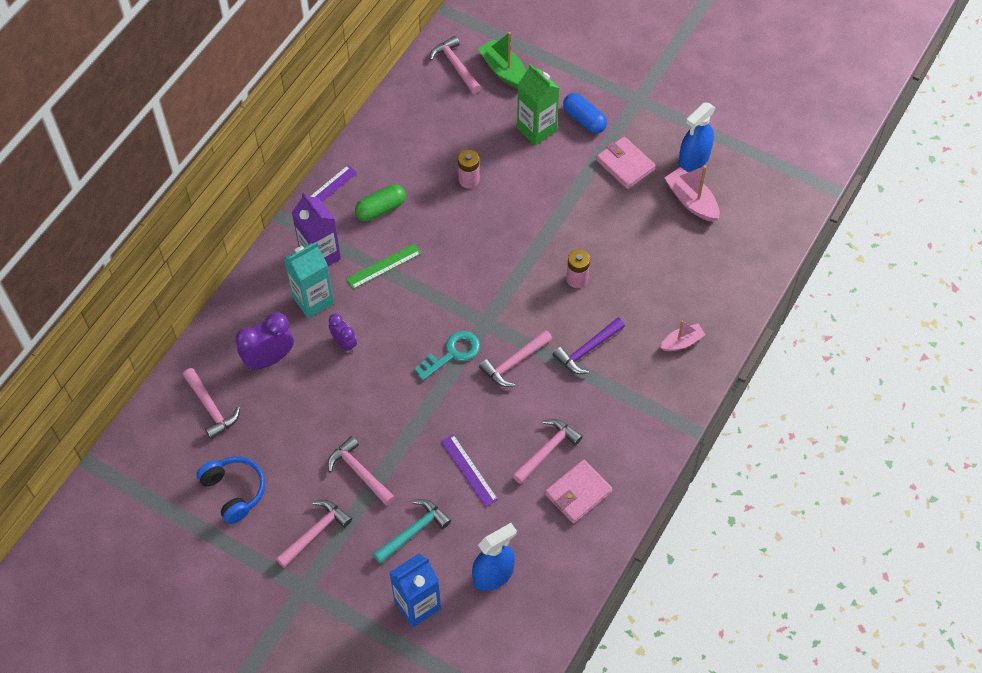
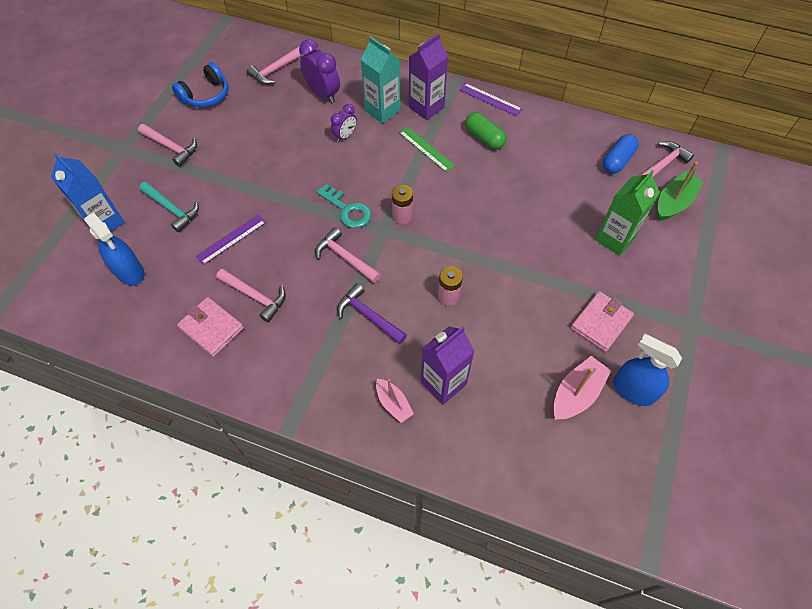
camera: 80 degrees right, 0 degrees up
(359, 472) = (226, 165): pink hammer -> none
(469, 180) = (536, 194): pink battery -> pink battery (402, 216)
(584, 119) = (643, 278): blue capsule -> blue capsule (617, 161)
(667, 299) = (443, 383): none -> purple carton

